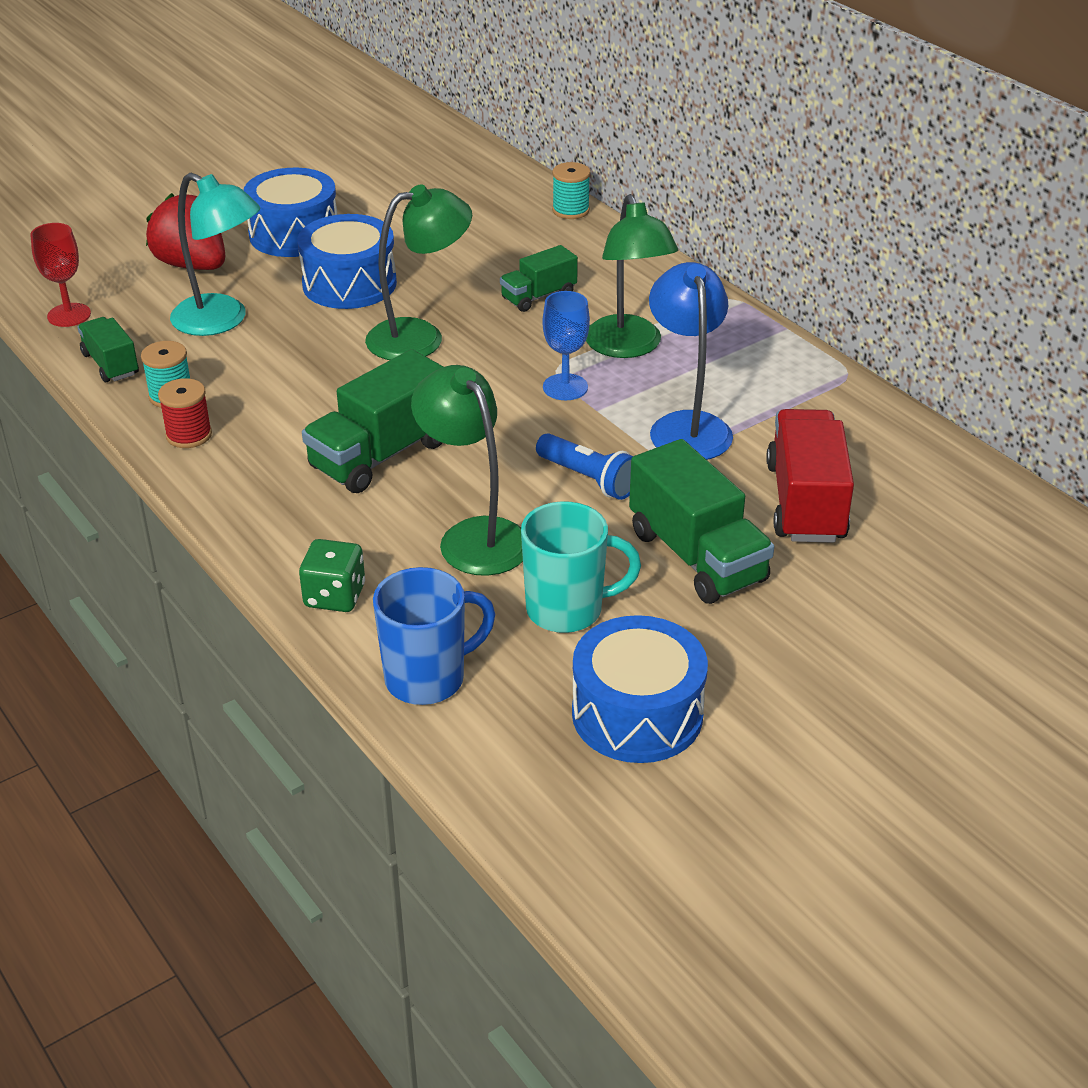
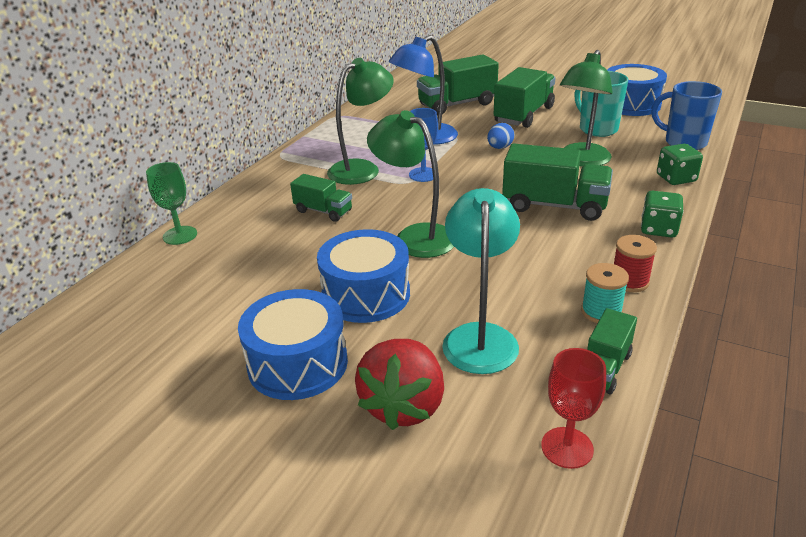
camera: 115 degrees left, 5 degrees down
(245, 507) = (658, 229): none -> green dice
(570, 210) = (180, 235): turquoise spool -> green goblet
(589, 479) = (499, 148): blue flashlight -> blue egg
(805, 502) = (457, 104): red truck -> green truck

